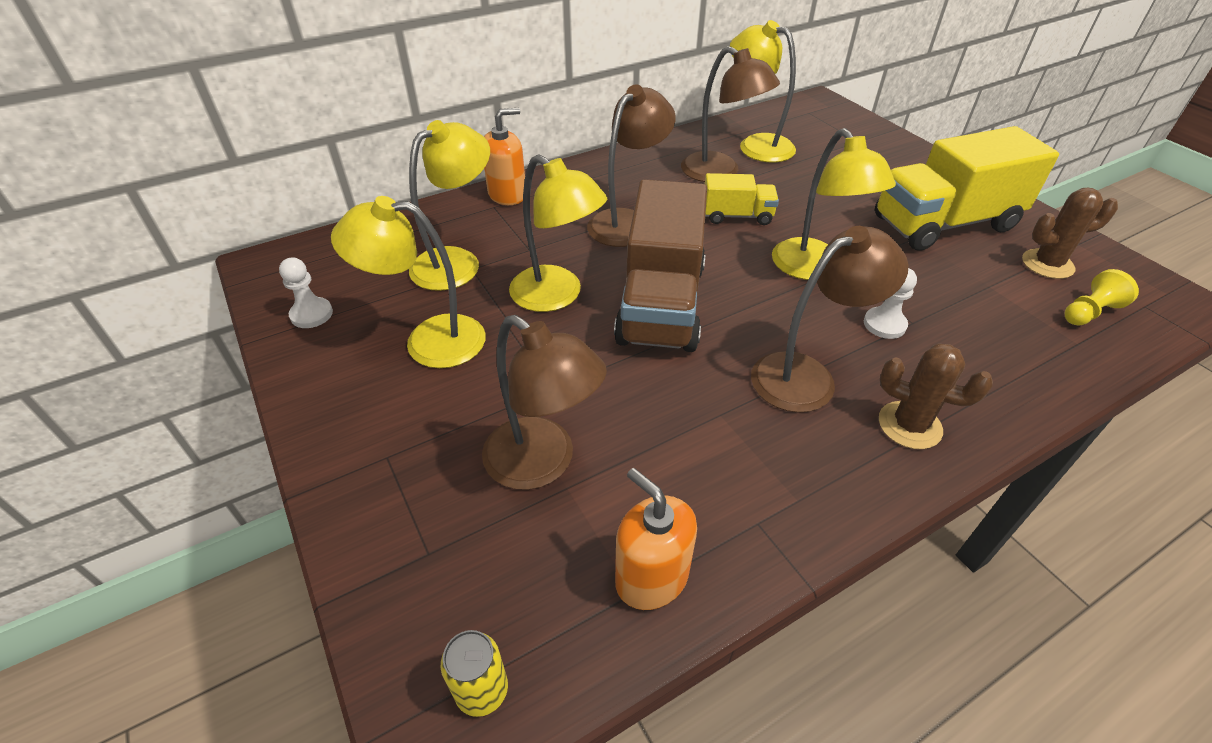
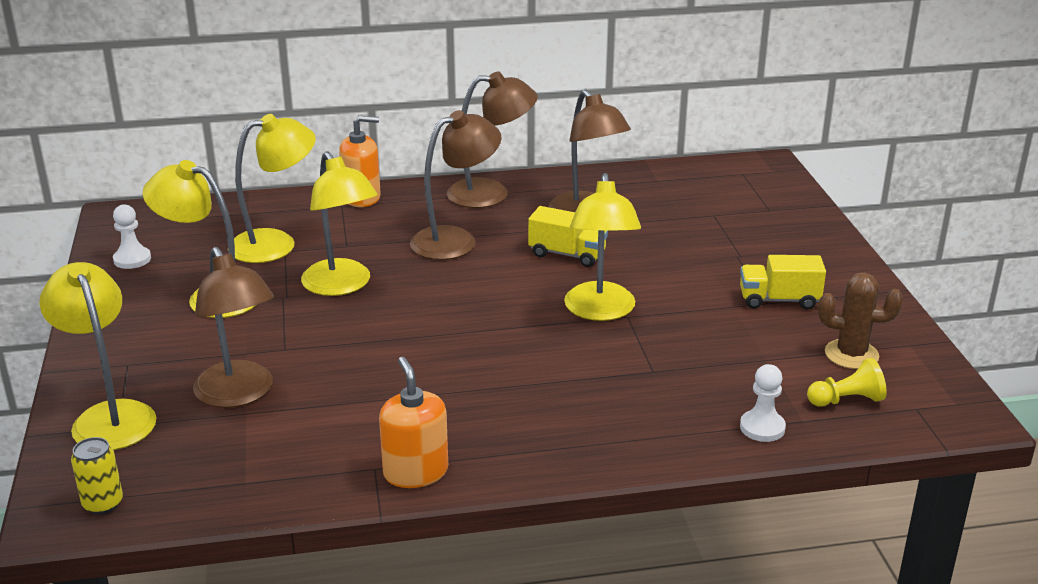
camera: 20 degrees right, 15 degrees down
(651, 577) = (265, 477): orange soap dispenser -> orange soap dispenser (415, 472)
(661, 304) = (428, 309): brown truck -> none
(756, 145) = (650, 195): yellow lamp -> yellow lamp (109, 416)
(807, 375) = (510, 387): brown lamp -> brown lamp (491, 193)
(884, 324) = (623, 366): white pawn -> white pawn (762, 427)
(909, 425) = (566, 440): brown cactus -> none
(944, 223) = (779, 300): yellow truck -> yellow truck, size x0.50

